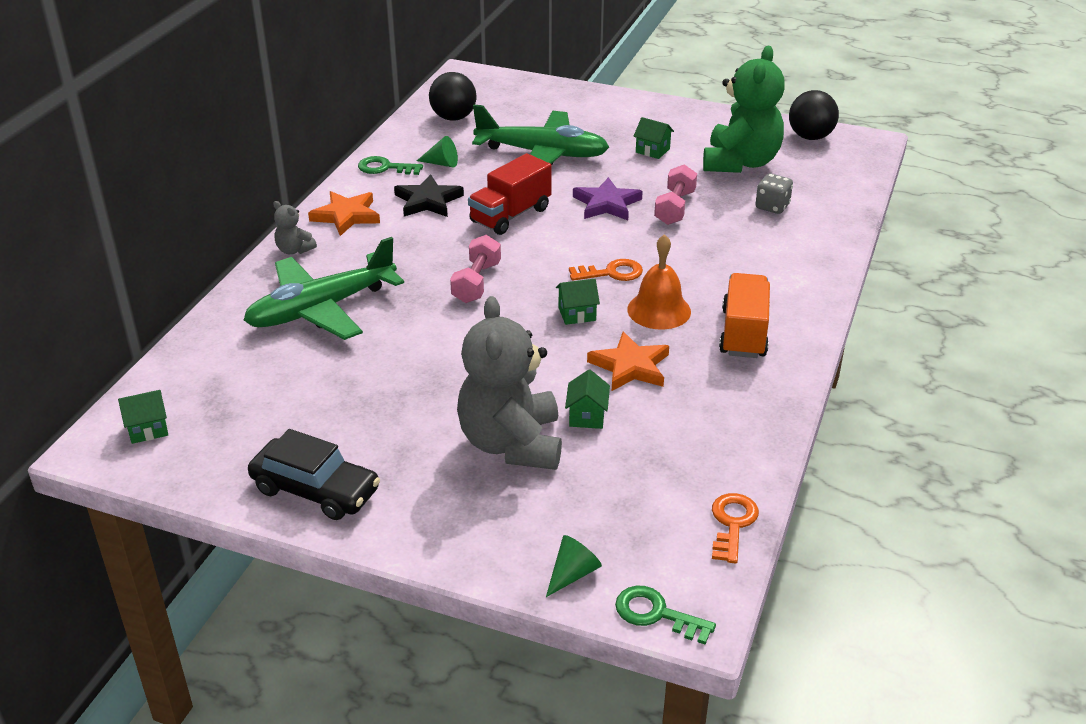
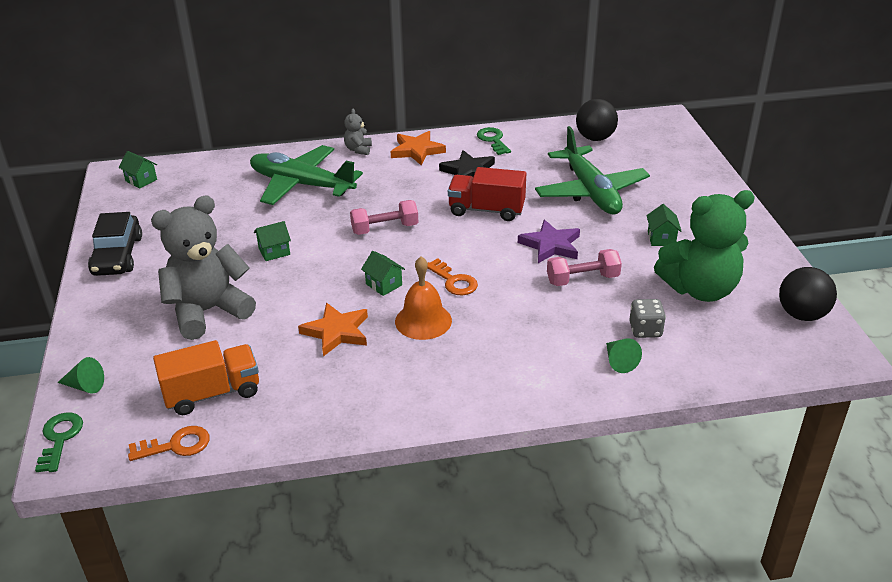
camera: 60 degrees right, 0 degrees up
(441, 163) = (525, 158): green cone -> green cone (619, 361)
(587, 416) = (261, 333): green house -> green house (274, 251)
(743, 333) = (428, 375): orange truck -> orange truck (212, 393)

